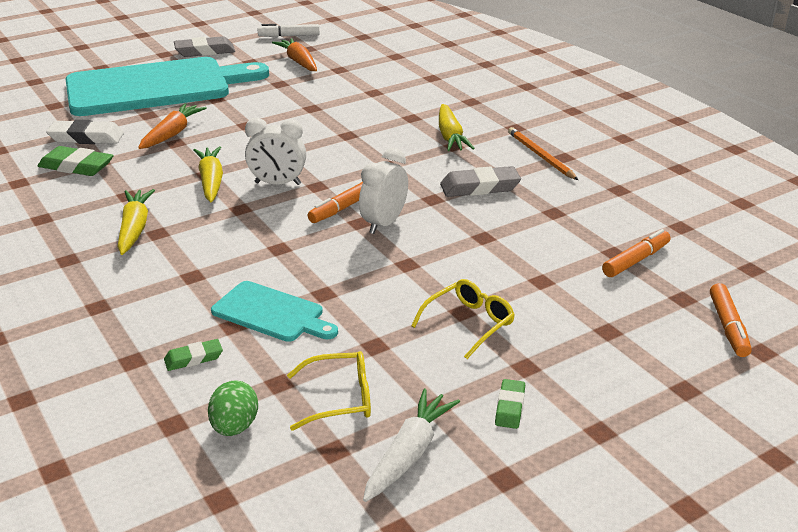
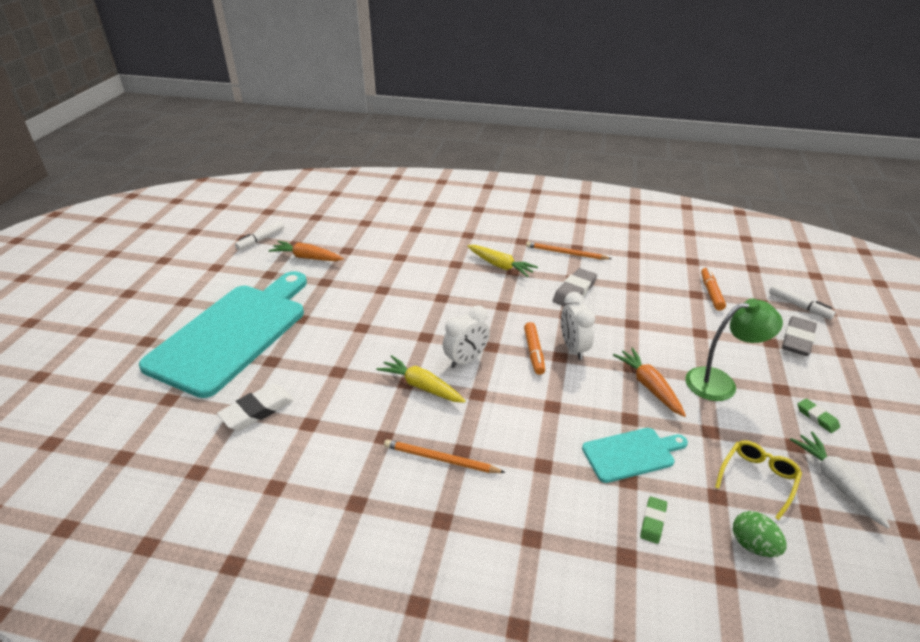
camera: 45 degrees left, 5 degrees up
(76, 166) = (298, 440): green eraser -> none
(134, 228) = (440, 459): yellow carrot -> orange pencil
(172, 134) = (322, 366): orange carrot -> orange carrot (649, 386)
(205, 51) = (216, 283): grey eraser -> grey eraser (797, 340)
(469, 323) = (720, 382): yellow glasses -> green lamp
(728, 327) = (799, 306): orange marker -> white marker

